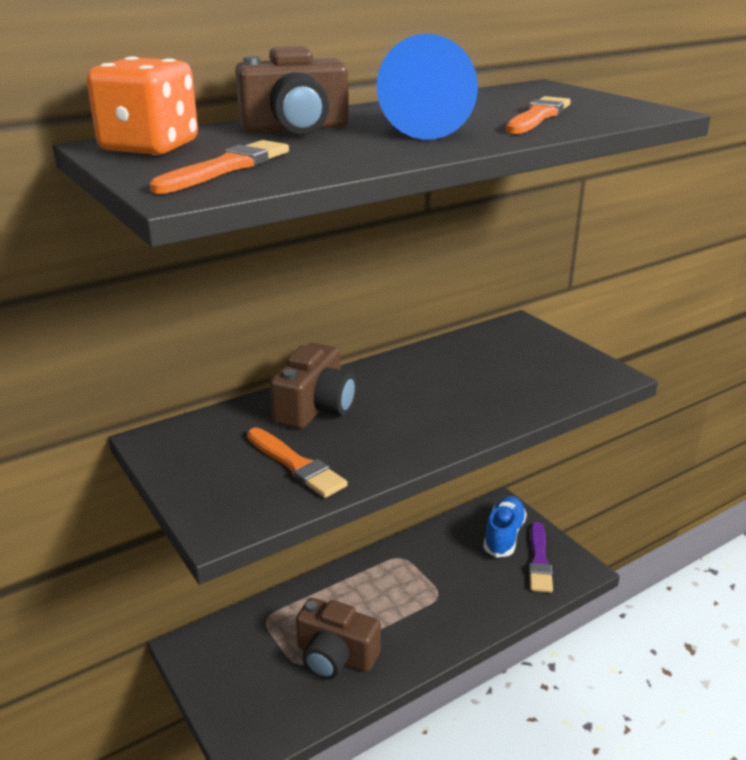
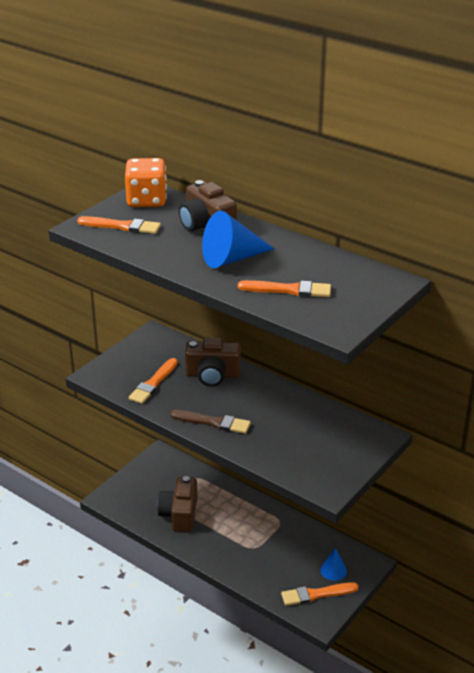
camera: 70 degrees right, 5 degrees up
(434, 429) = (213, 422): none -> brown brush
(504, 536) = (333, 570): blue shoe -> blue cone
(539, 561) = (316, 594): purple brush -> orange brush

